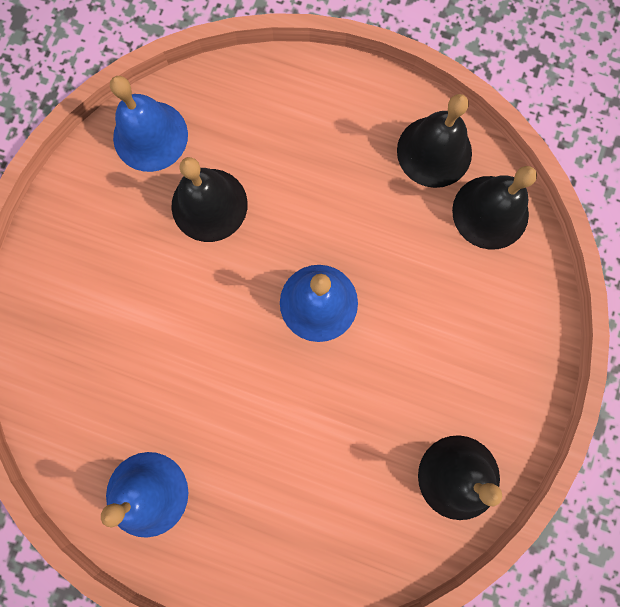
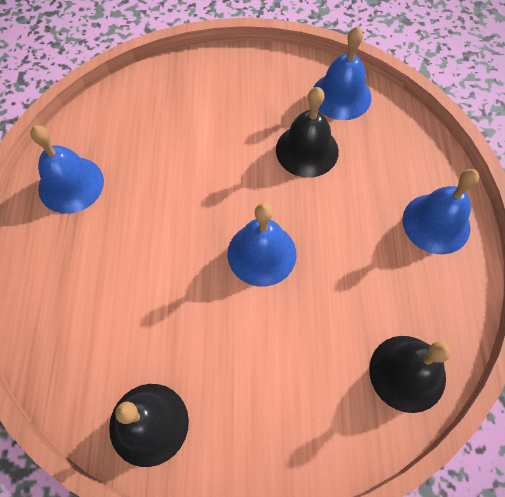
camera: 70 degrees right, 15 degrees down
(350, 111) = (436, 223): none -> blue bell
(434, 151) = (438, 303): black bell -> none

